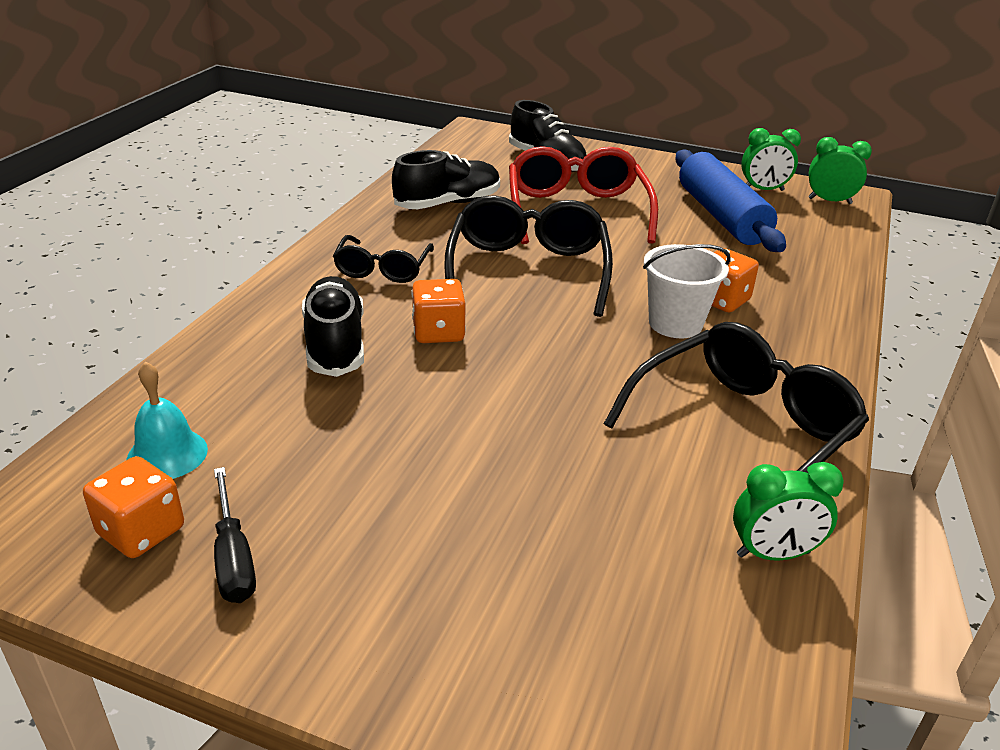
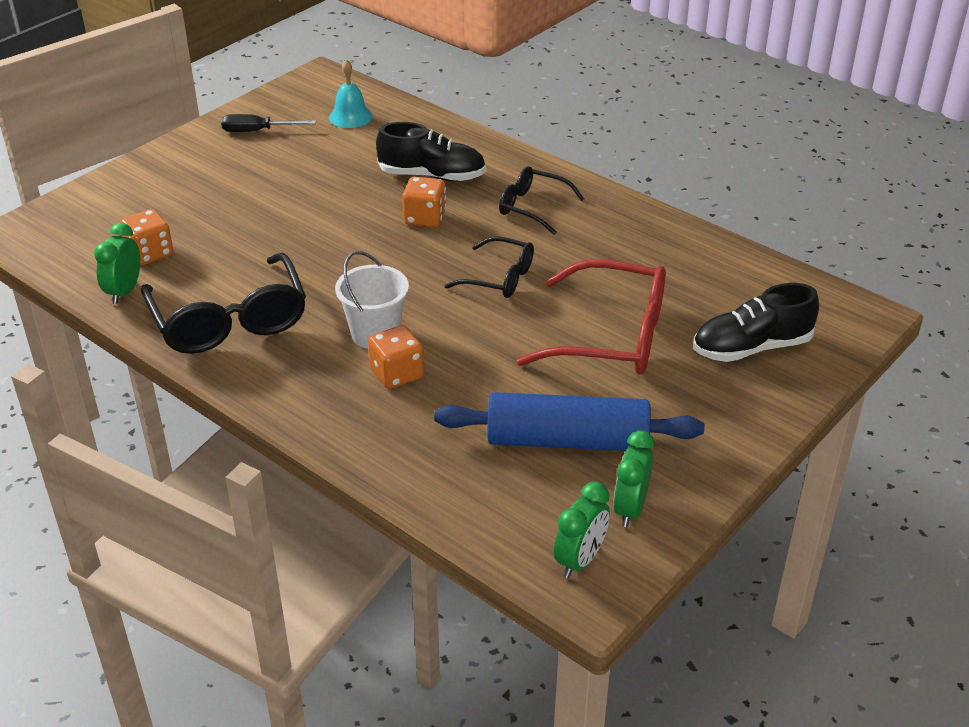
camera: 110 degrees right, 5 degrees up
(141, 531) = (294, 109): orange dice -> orange dice (150, 253)
(448, 204) = (652, 259): black shoe -> none
(528, 270) = (500, 278): black glasses -> black glasses, size x0.57

